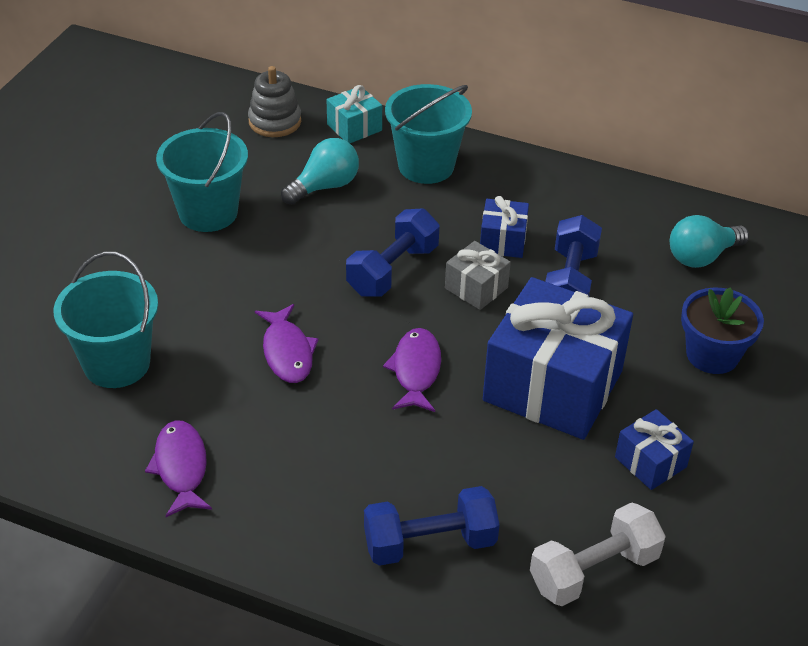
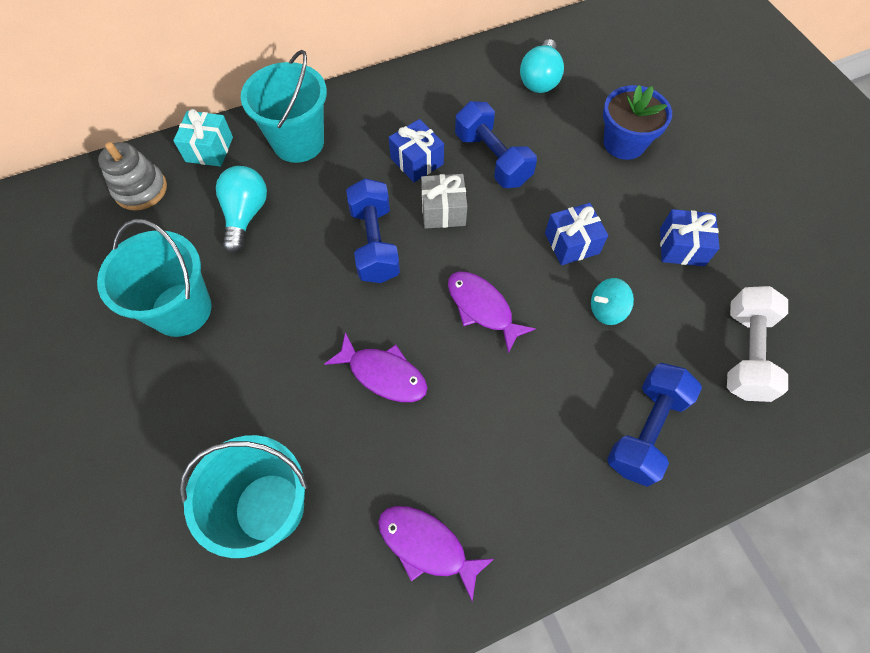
camera: 45 degrees left, 20 degrees up
(515, 449) = (606, 310): none -> turquoise spinning top
(553, 386) = (571, 243): blue gift -> blue gift, size x0.46

